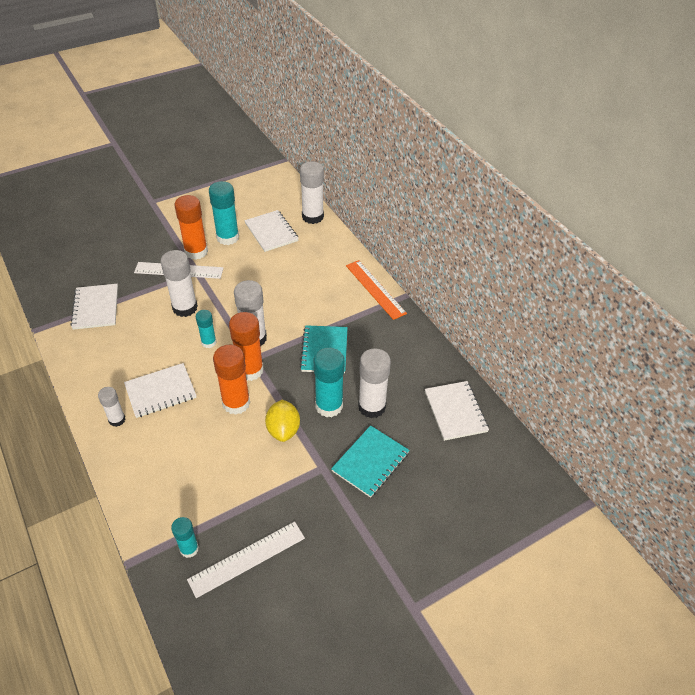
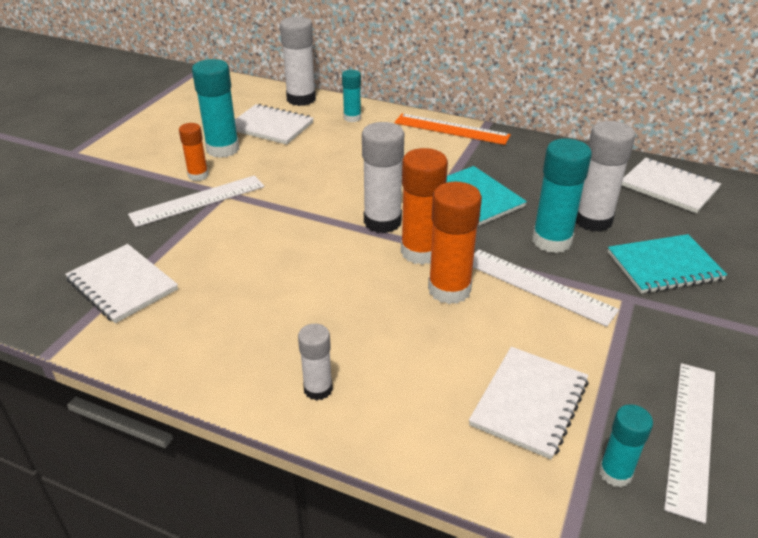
camera: 35 degrees left, 10 degrees down
(160, 391) = (338, 327): white notebook -> white notebook (529, 403)
(185, 308) = (255, 231): white glue stick -> none
(196, 252) = (198, 175): orange glue stick -> orange glue stick, size x0.58
(209, 342) = (333, 249): turquoise glue stick -> turquoise glue stick (352, 118)
(283, 430) = (538, 286): yellow lemon -> white ruler
(370, 462) = (664, 266): turquoise notebook -> turquoise notebook turned 75 degrees clockwise

